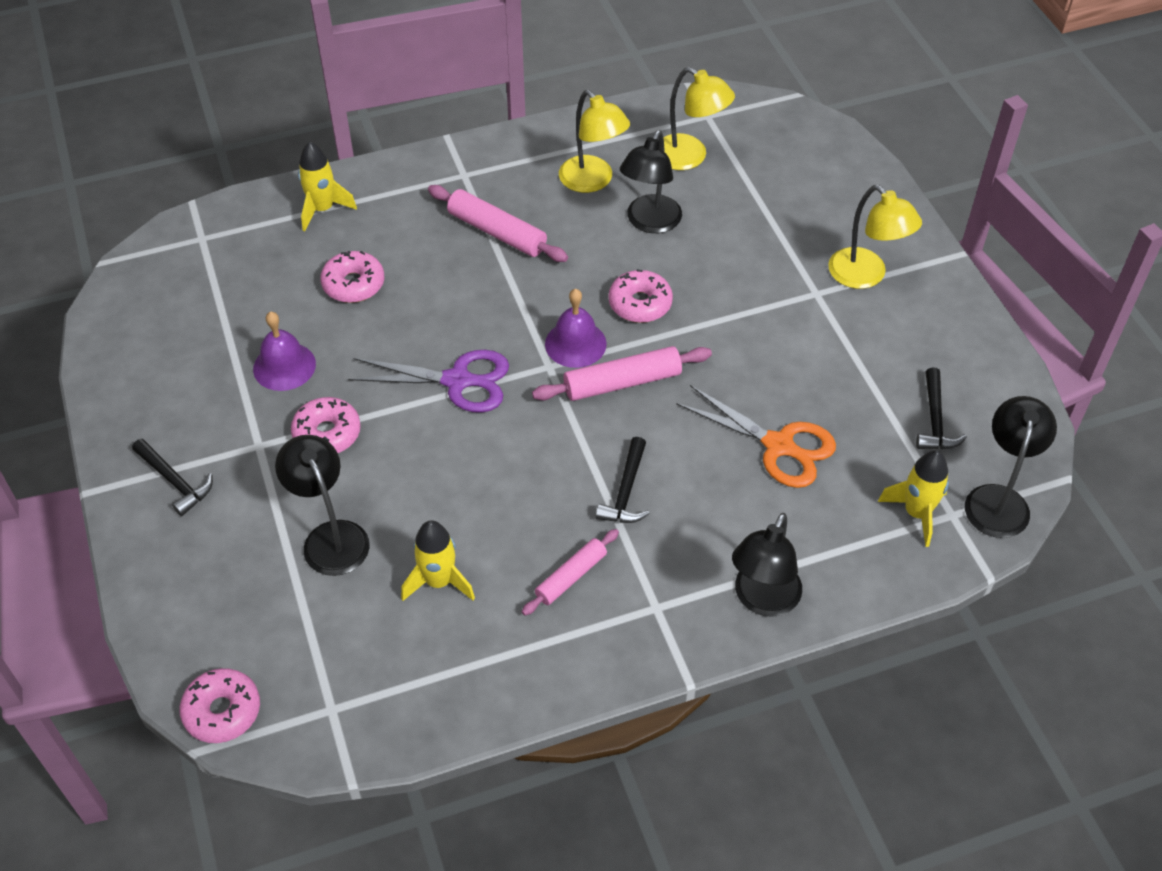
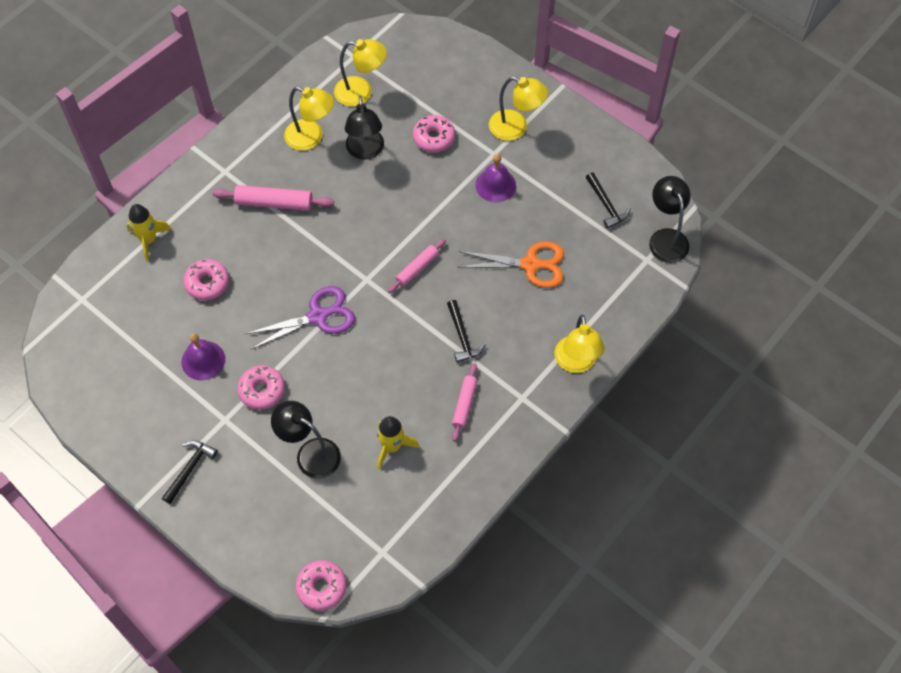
camera: 30 degrees left, 10 degrees up
(175, 481) = (190, 469): black hammer -> black hammer turned 75 degrees counterclockwise
(575, 344) = (373, 256): purple bell -> purple bell (495, 185)
(622, 383) = (417, 269): pink rolling pin -> pink rolling pin, size x0.65
(640, 304) = (394, 211): pink donut -> pink donut (434, 138)
(762, 600) = (576, 363): black lamp -> yellow lamp
(916, 513) = (628, 268): yellow rocket -> none

